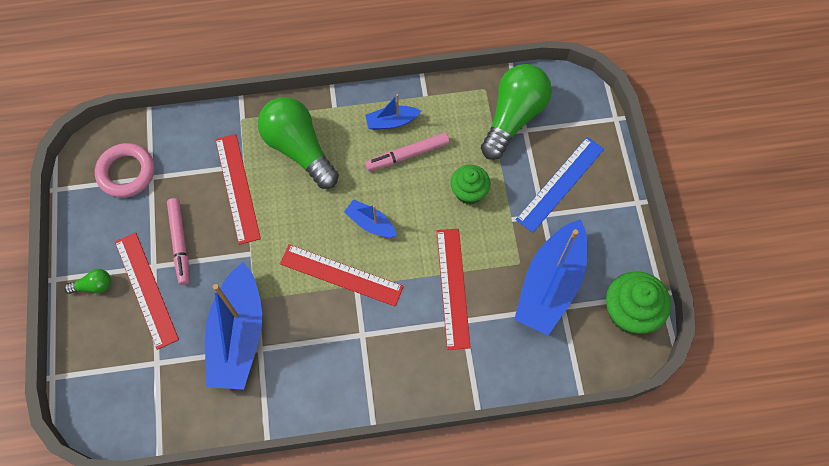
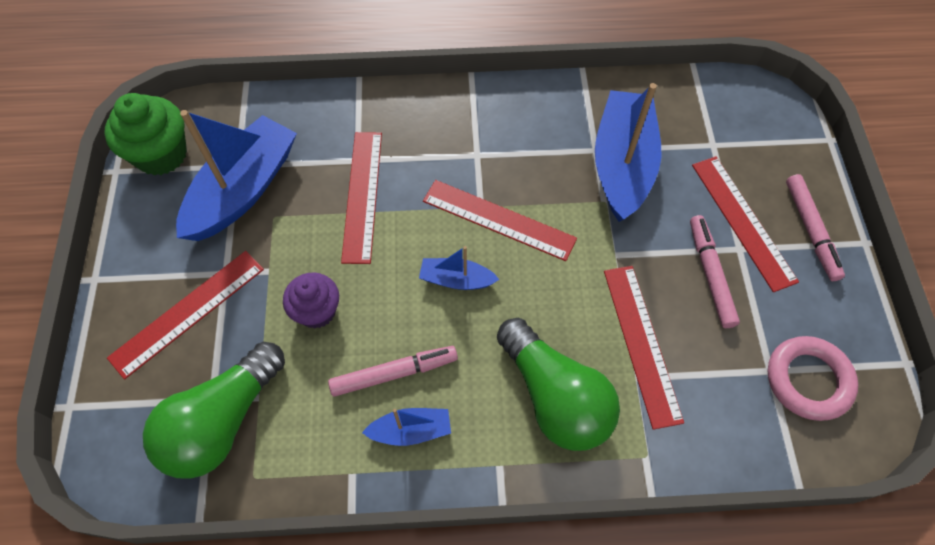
camera: 175 degrees left, 5 degrees down
(94, 286) = (810, 231): green light bulb -> pink marker
(370, 223) = (456, 280): blue boat -> blue boat turned 150 degrees clockwise
(469, 192) = (317, 311): green cupcake -> purple cupcake
(560, 184) = (187, 312): blue ruler -> red ruler

